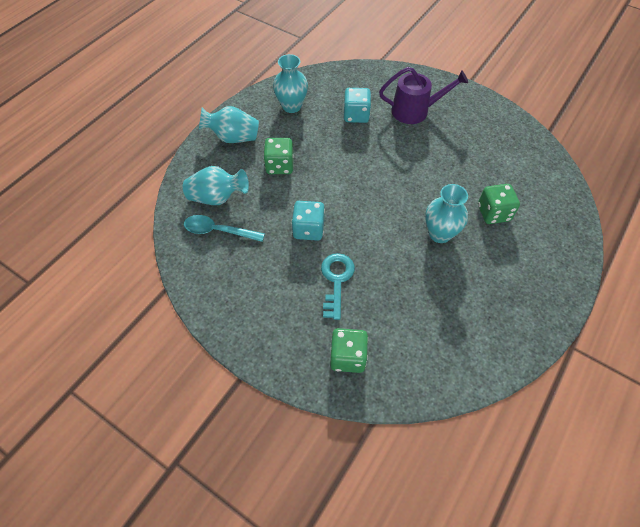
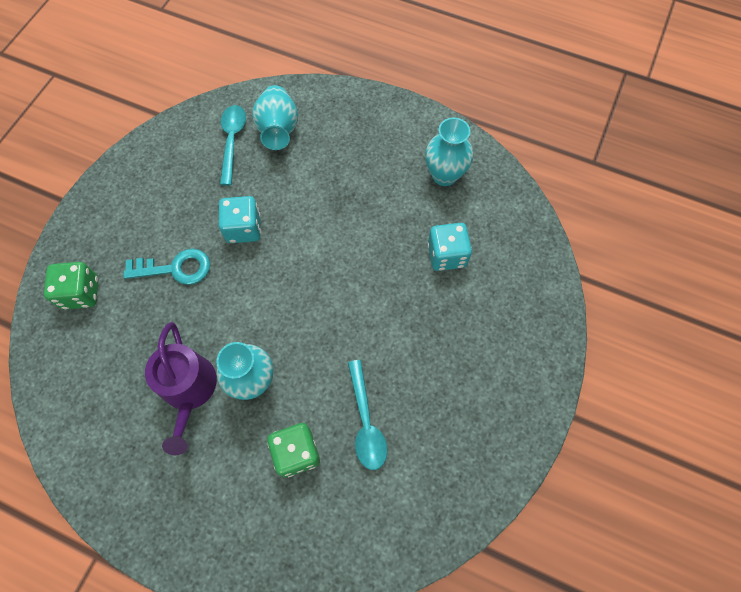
camera: 80 degrees right, 10 degrees up
(232, 137) = (374, 123): turquoise vase -> none
(279, 166) = (337, 181): green dice -> none
(414, 111) = (475, 332): purple watering can -> purple watering can (189, 390)
(473, 173) = (366, 422): none -> turquoise spoon

